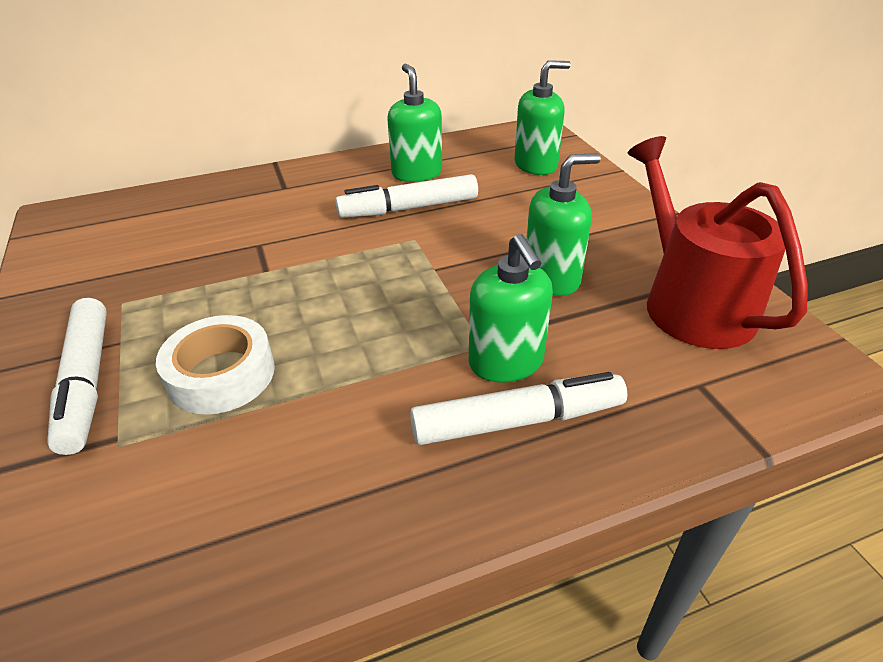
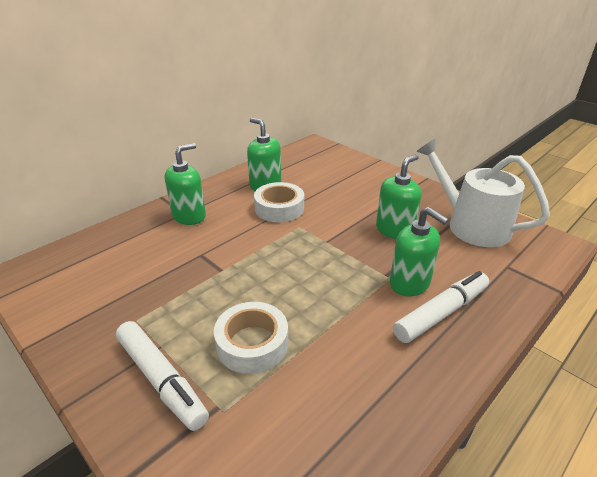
camera: 25 degrees left, 5 degrees down
(408, 208) = (279, 208): white marker -> white tape
(536, 165) = (332, 166): green soap dispenser -> green soap dispenser (189, 216)
(691, 303) = (471, 225): red watering can -> white watering can

